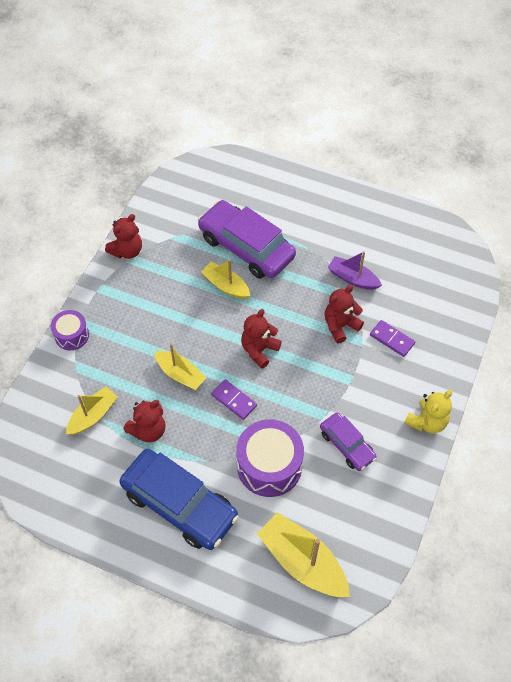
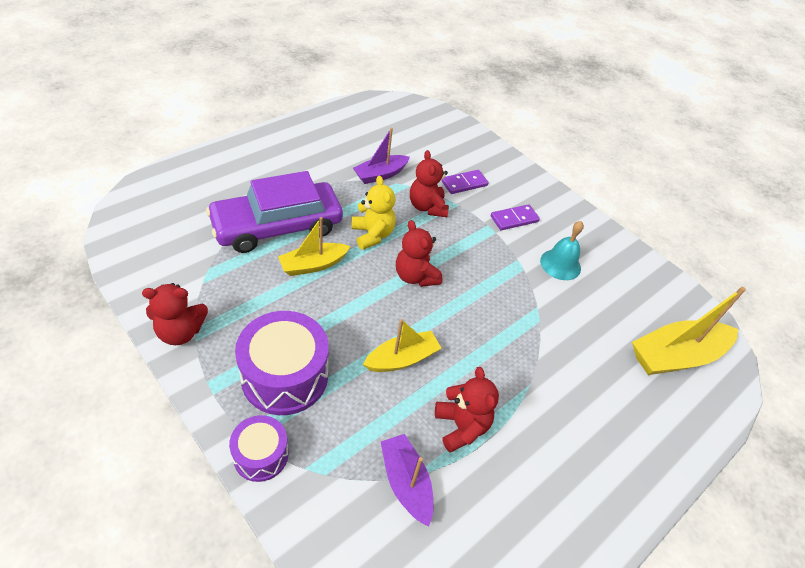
camera: 70 degrees left, 10 degrees down
(93, 415) = (406, 482): yellow boat -> purple boat
(127, 251) = (180, 332): red teddy bear -> red teddy bear turned 105 degrees clockwise
(179, 504) = (575, 438): blue car -> none
(234, 400) = (465, 326): purple domino -> purple domino (514, 219)
(269, 466) = (558, 332): purple drum -> purple drum (285, 376)
(347, 445) = (560, 264): purple car -> turquoise bell
(426, 422) = (560, 204): yellow teddy bear -> yellow teddy bear (372, 235)

